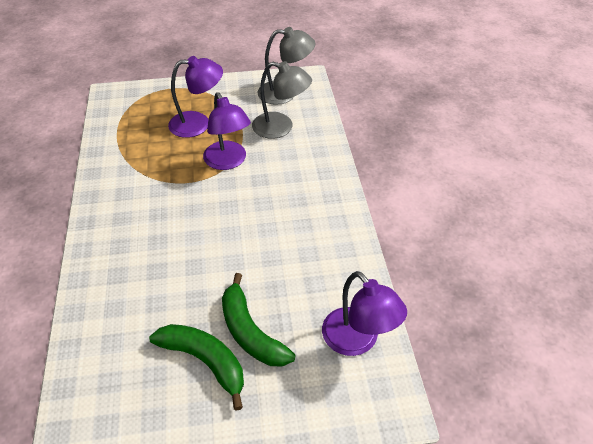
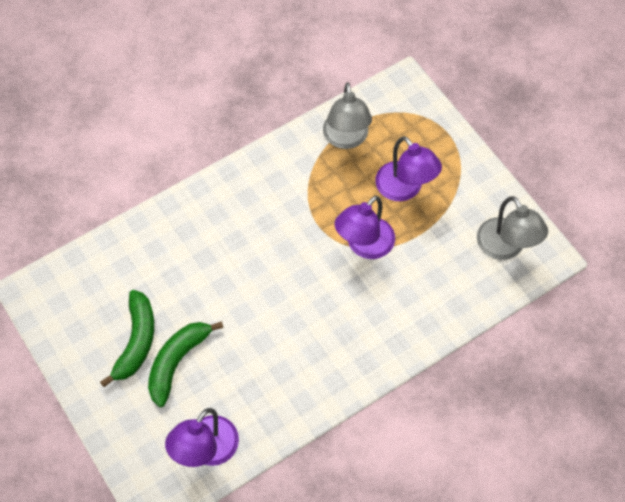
camera: 65 degrees right, 15 degrees up
(281, 128) = (443, 270): grey lamp -> grey lamp (346, 139)

